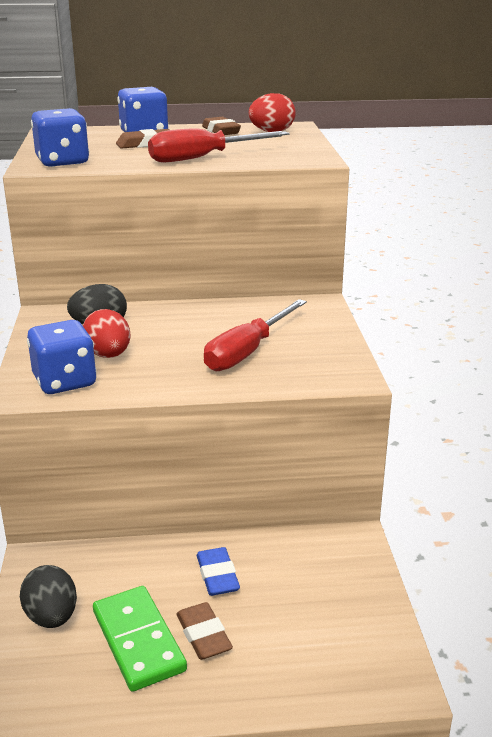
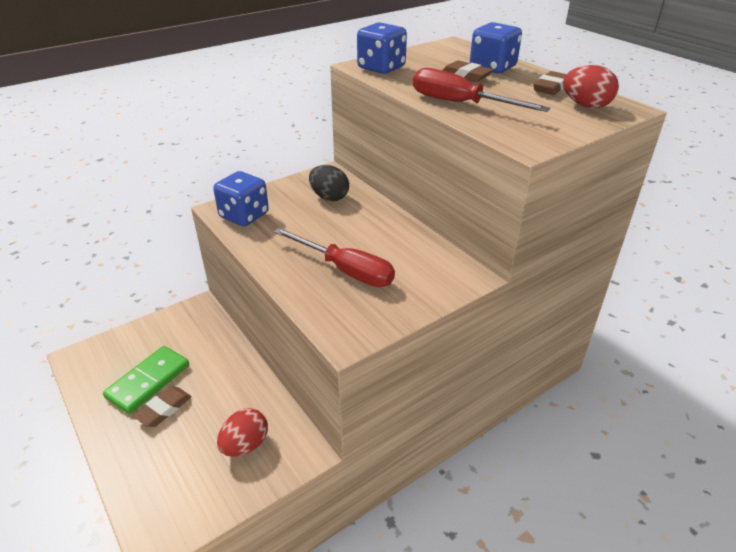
camera: 60 degrees right, 10 degrees up
(52, 617) = (154, 337): black egg -> none
(108, 355) = (291, 217): red egg -> red egg (245, 445)
(217, 576) = (223, 391): blue eraser -> none
(247, 351) = (346, 270): red screwdriver -> red screwdriver turned 150 degrees counterclockwise

